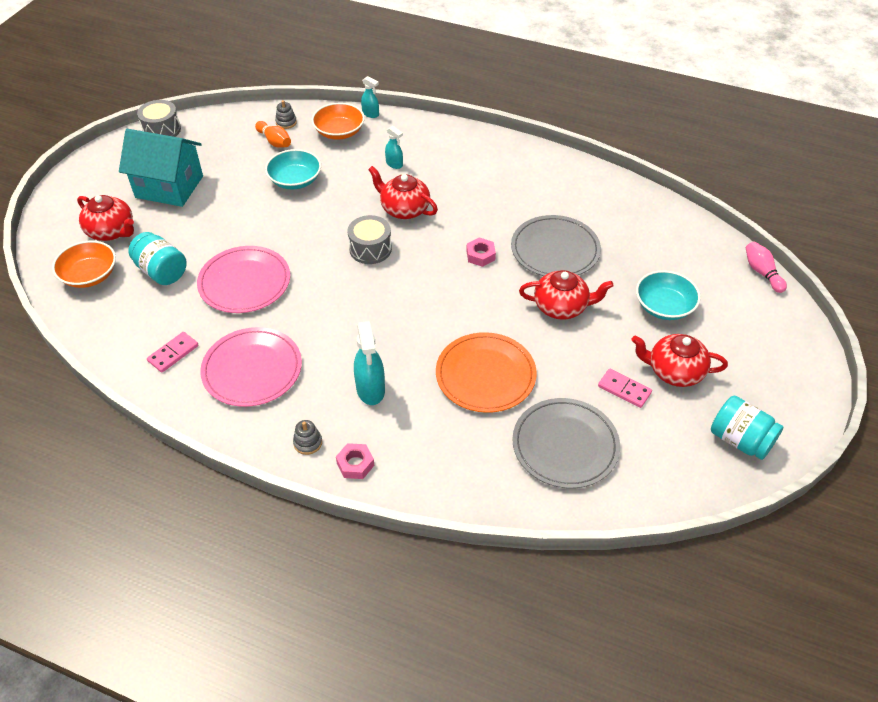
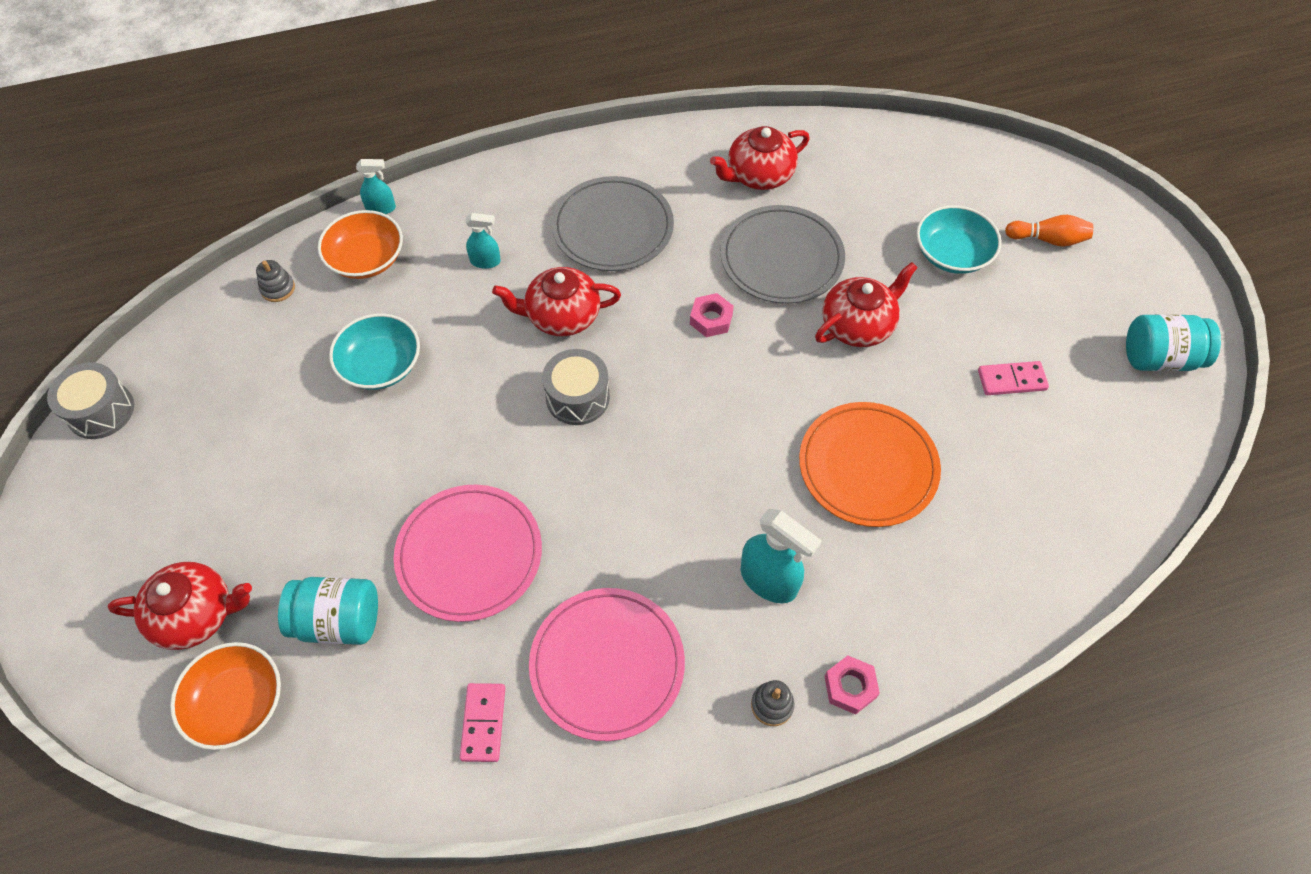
camera: 40 degrees left, 10 degrees up
(169, 187) = (210, 490): turquoise house -> none
(275, 141) = (292, 326): orange bowling pin -> orange bowling pin (1048, 239)
(565, 445) = (1024, 489): grey plate -> grey plate (613, 227)
(674, 371) = (1034, 324): red teapot -> red teapot (759, 175)
(762, 272) = (998, 152): pink bowling pin -> none

